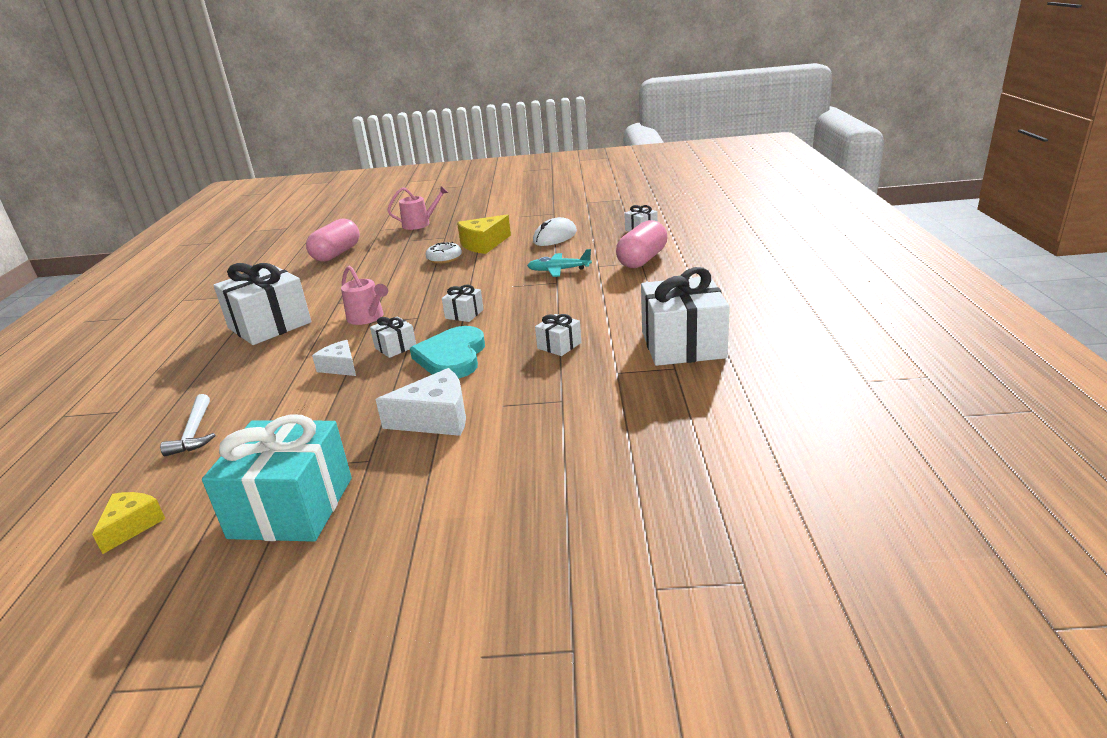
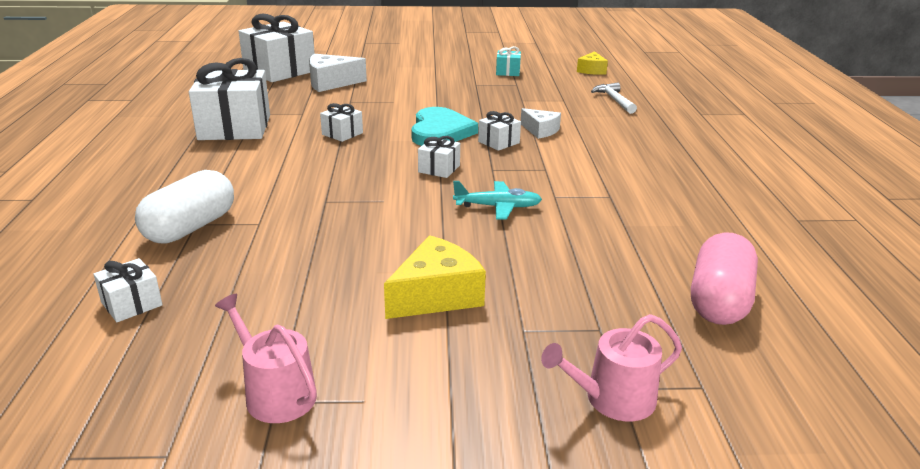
camera: 175 degrees right, 0 degrees up
(269, 325) = (665, 173): white gift -> white gift (279, 71)
(291, 507) = (508, 72): turquoise gift -> turquoise gift, size x0.46
(368, 317) = (552, 173): pink watering can -> pink watering can (275, 393)
(436, 418) = (440, 98): white cheese -> white cheese (331, 83)
(444, 258) = (498, 264): white donut -> none
(555, 237) = (300, 301): white mouse -> none
(559, 270) = (316, 220): turquoise plane -> turquoise plane (497, 207)
(642, 260) = (190, 228): pink capsule -> white capsule

